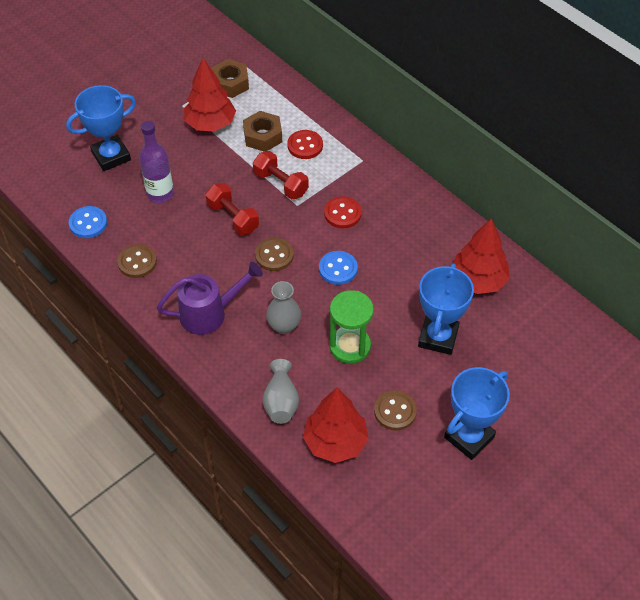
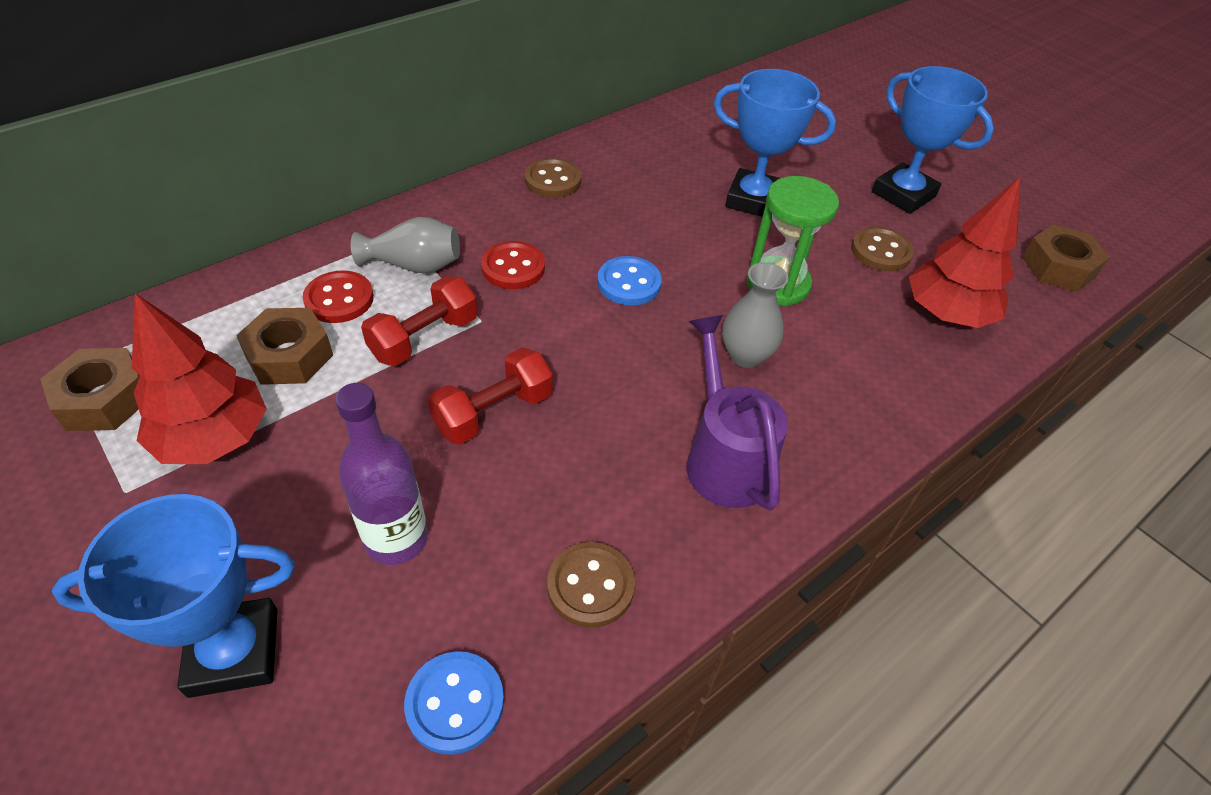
camera: 90 degrees left, 5 degrees down
(111, 156) = (234, 652): blue trophy -> blue trophy turned 75 degrees counterclockwise
(274, 255) = (594, 358): brown button -> brown button (553, 180)
(281, 402) = (893, 369): grey vase -> grey vase (414, 265)
(399, 530) = (1058, 267): none -> brown nut
(478, 280) = (657, 155): red tree -> none

